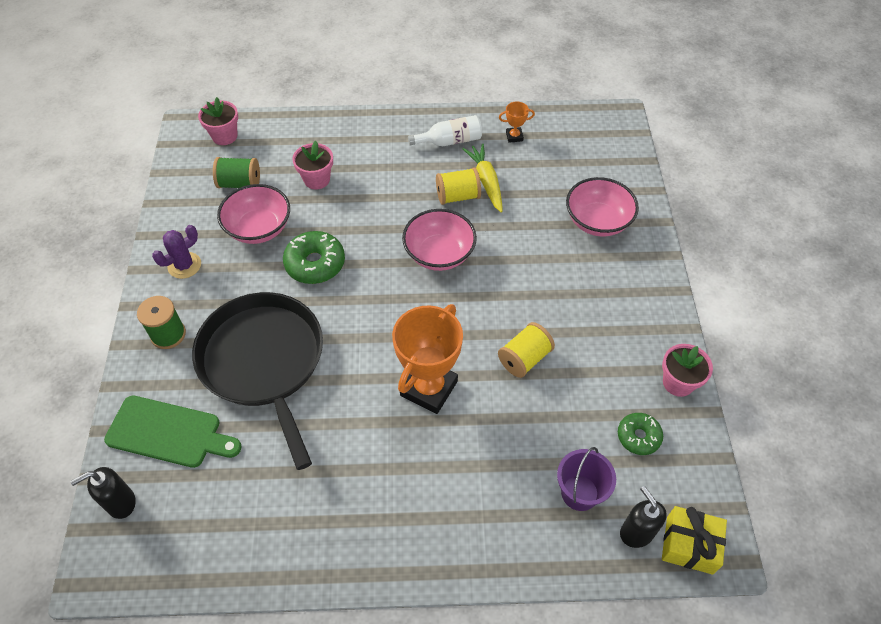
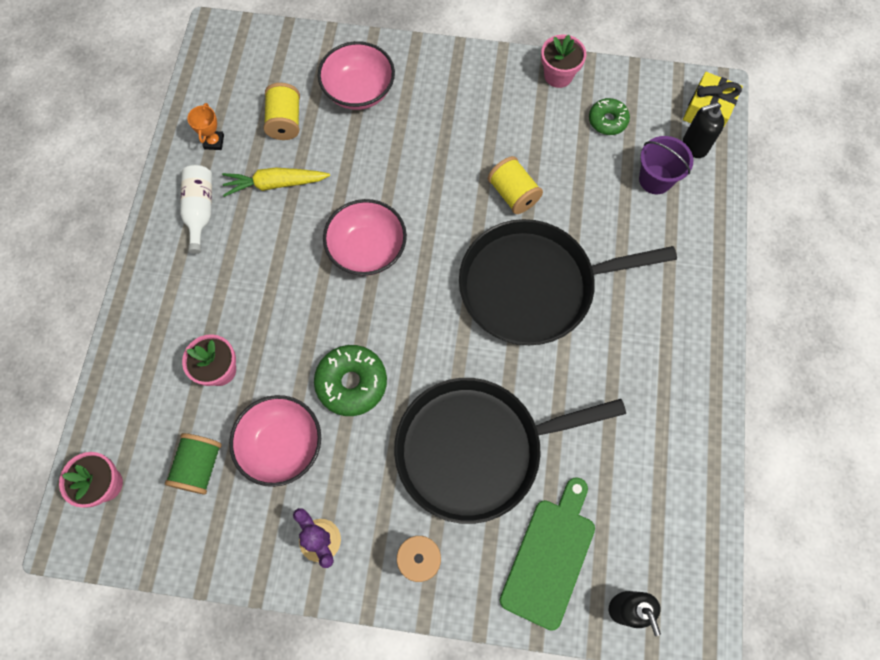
camera: 80 degrees left, 15 degrees up
(428, 388) = (533, 286): orange trophy -> black pan
(457, 196) = (289, 217): yellow spool -> yellow spool (285, 121)

